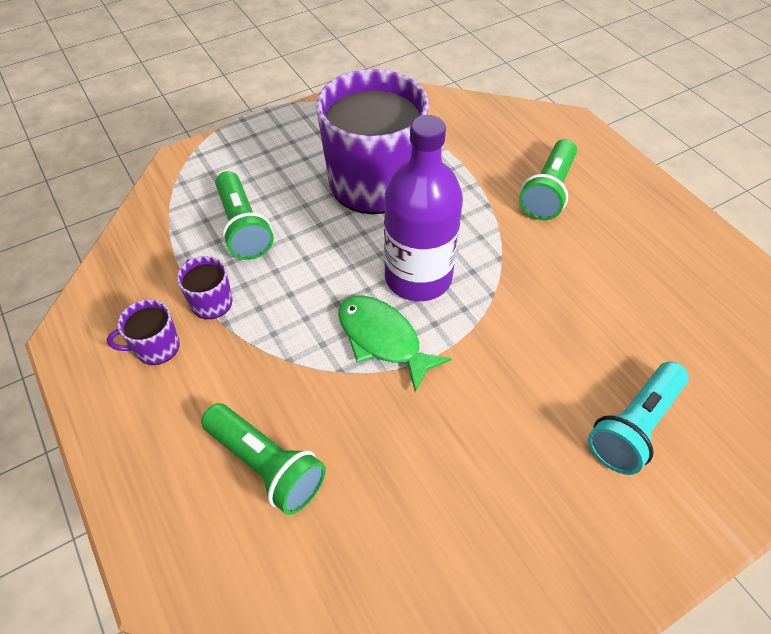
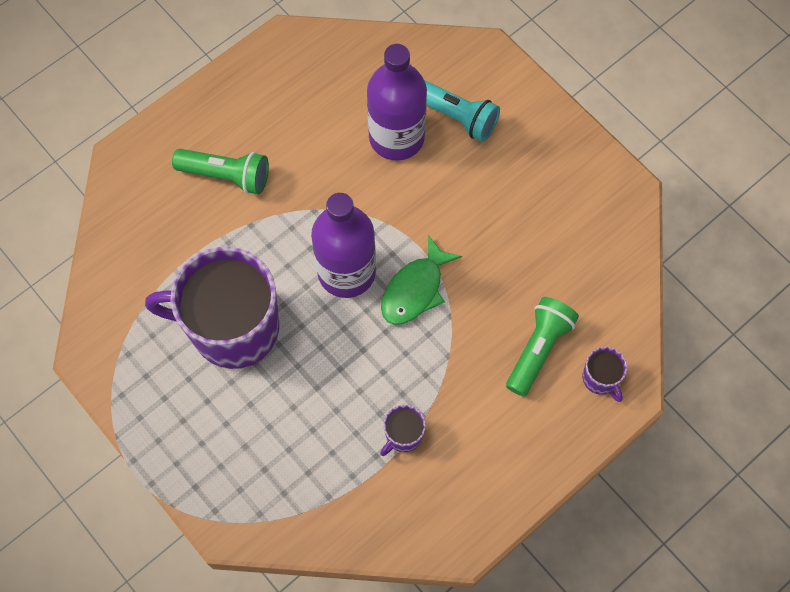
camera: 100 degrees left, 15 degrees up
(156, 347) = (457, 465): purple mug -> purple mug (600, 378)
(243, 227) = (312, 434): green flashlight -> none
(598, 351) = (396, 137): none -> purple bottle

